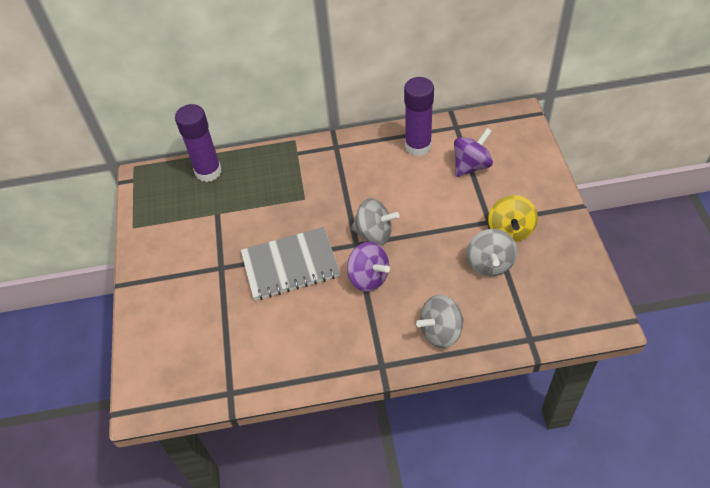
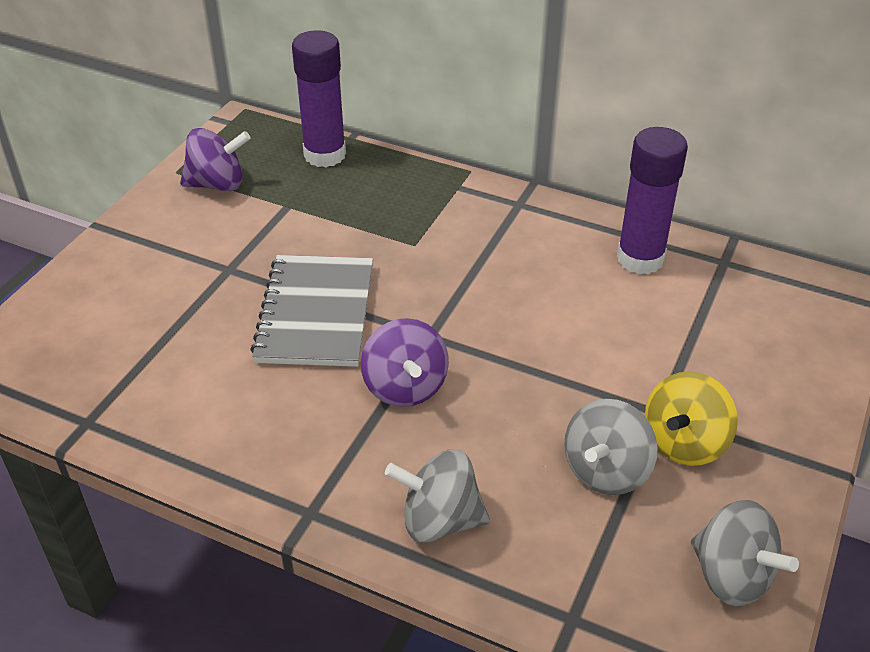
camera: 30 degrees right, 10 degrees down
(290, 265) = (316, 313): grey notebook -> grey notebook turned 75 degrees clockwise
(374, 233) = (468, 336): grey spinning top -> grey spinning top (731, 576)
(471, 165) = (701, 323): purple spinning top -> purple spinning top (217, 184)

